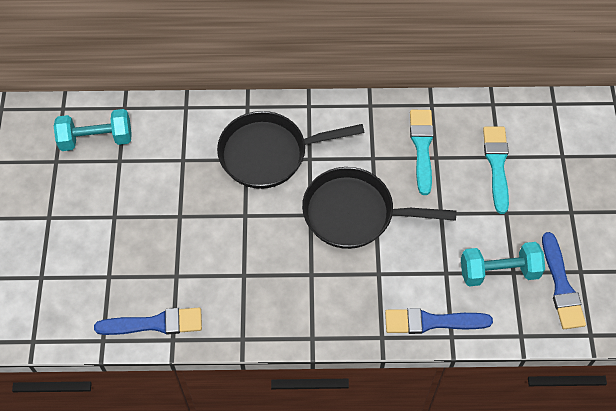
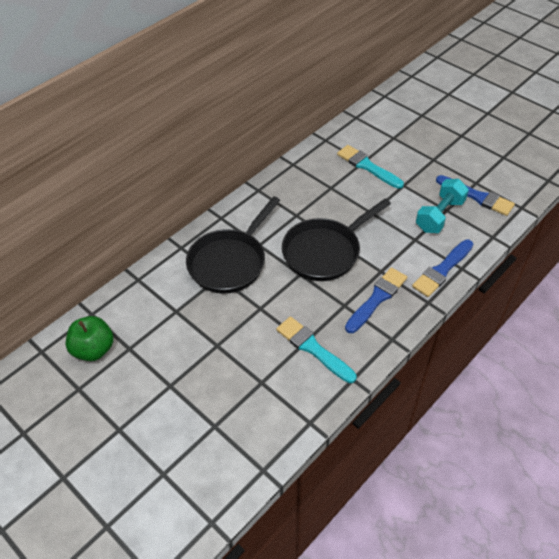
camera: 45 degrees left, 10 degrees down
(96, 139) = (94, 349): turquoise dumbbell -> green apple
(155, 323) = (285, 424): blue brush -> blue brush (377, 298)
(422, 147) = (316, 188): turquoise brush -> turquoise brush (313, 348)

